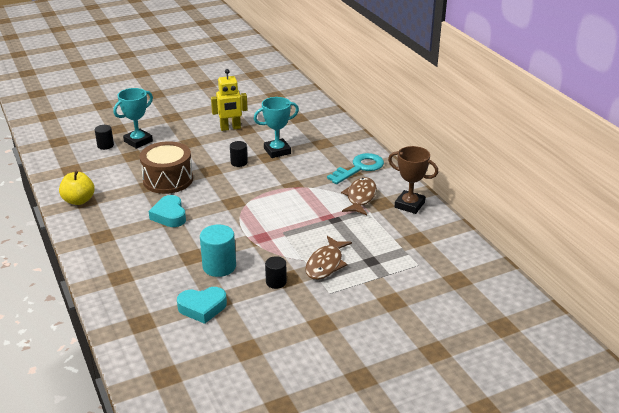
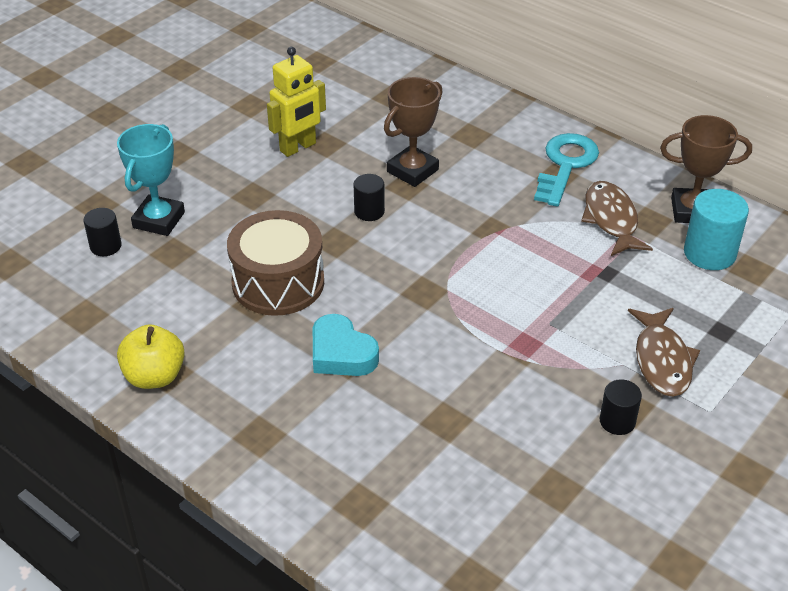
camera: 25 degrees left, 10 degrees up
(202, 308) = (546, 513): turquoise heart -> none
(219, 266) = (506, 424): turquoise cylinder -> turquoise cylinder (709, 253)
(277, 151) = (412, 170): turquoise trophy -> brown trophy

